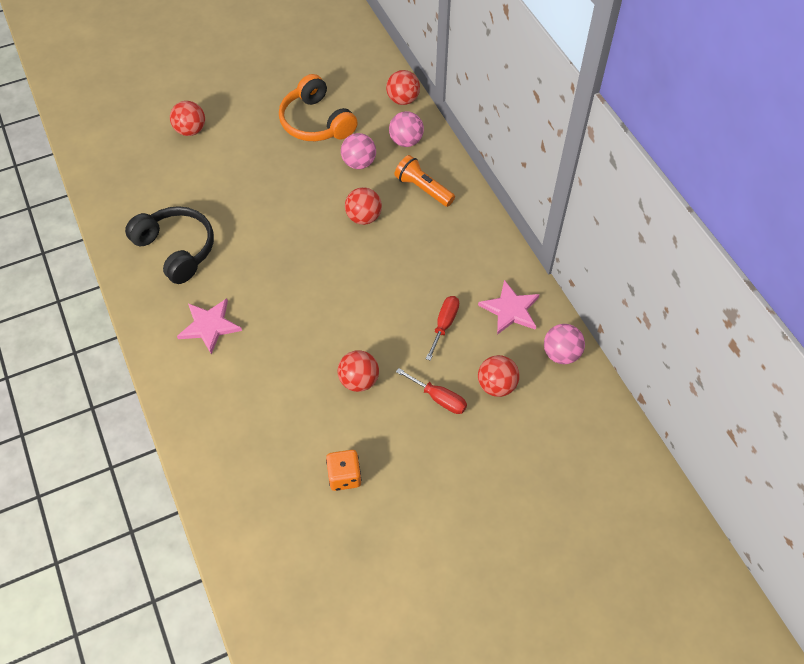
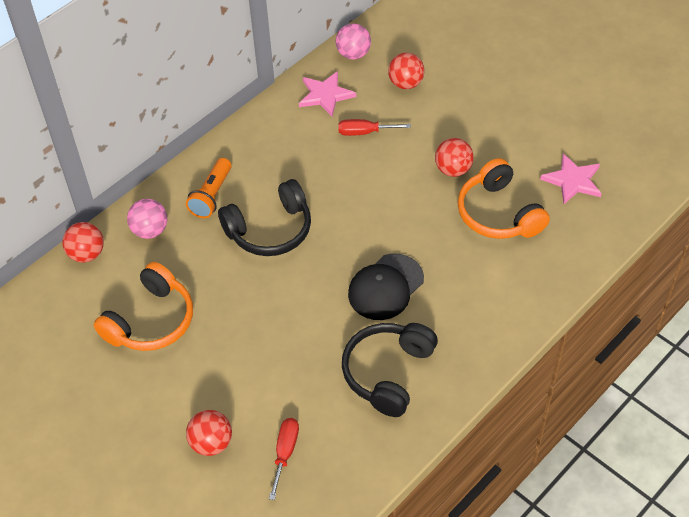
camera: 110 degrees left, 5 degrees down
(209, 326) = (461, 301): pink star -> pink star (573, 181)
(257, 277) = (385, 287): none -> black cap
(285, 396) = (498, 213): none -> orange headphones
(344, 476) = (543, 148): orange dice -> none
(359, 163) = (198, 260): pink ball -> none
(363, 217) = (270, 230): red ball -> black headphones
(439, 398) = (439, 114): red screwdriver -> red screwdriver (285, 453)

